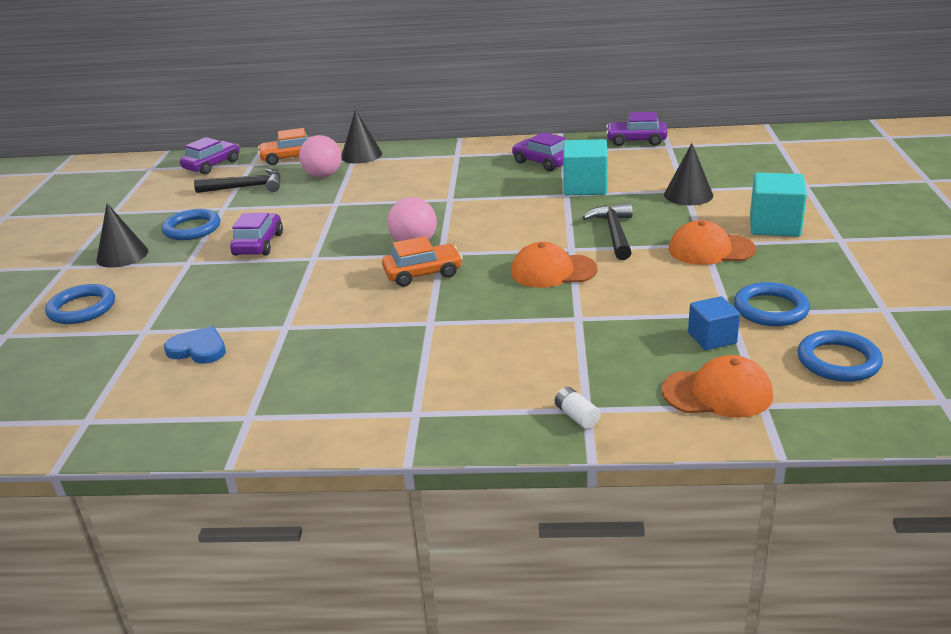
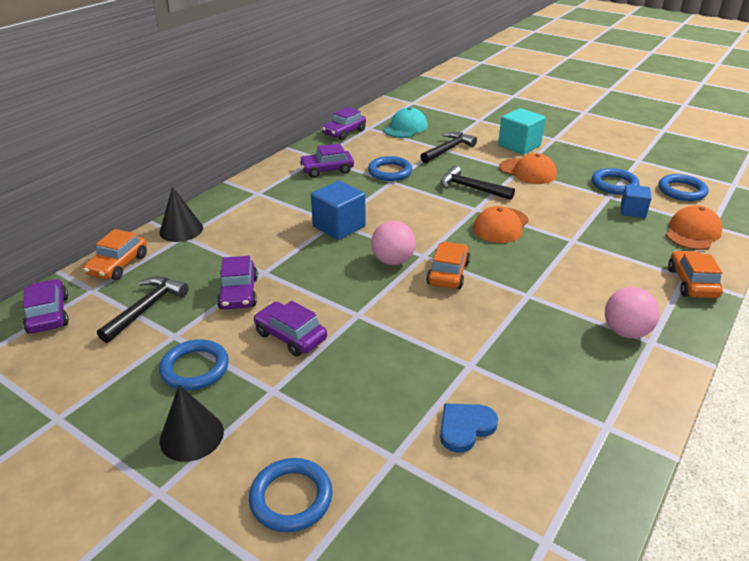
camera: 60 degrees left, 5 degrees up
(296, 206) = (239, 293): none -> purple car
(323, 175) = (193, 260): pink ball -> pink ball (625, 332)
(444, 203) = (339, 226): none -> blue cube
(577, 416) = (691, 283): white battery -> orange car
(585, 187) = (390, 172): turquoise cube -> blue ring
(688, 195) = (448, 149): black cone -> black hammer
(703, 160) = (405, 128): none -> turquoise cap
(710, 249) = (528, 171): orange cap -> orange cap turned 90 degrees counterclockwise

